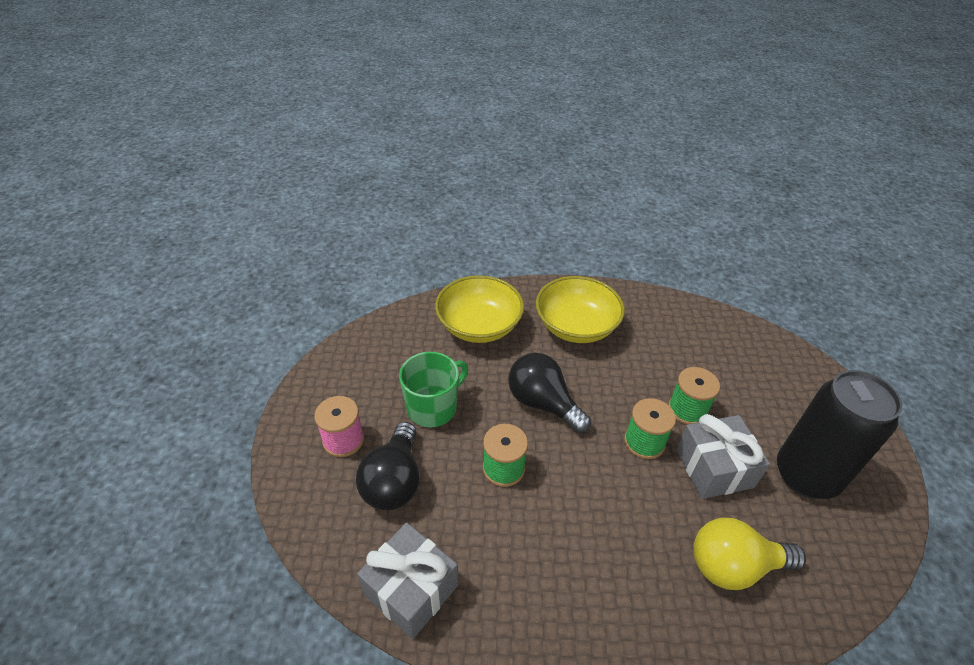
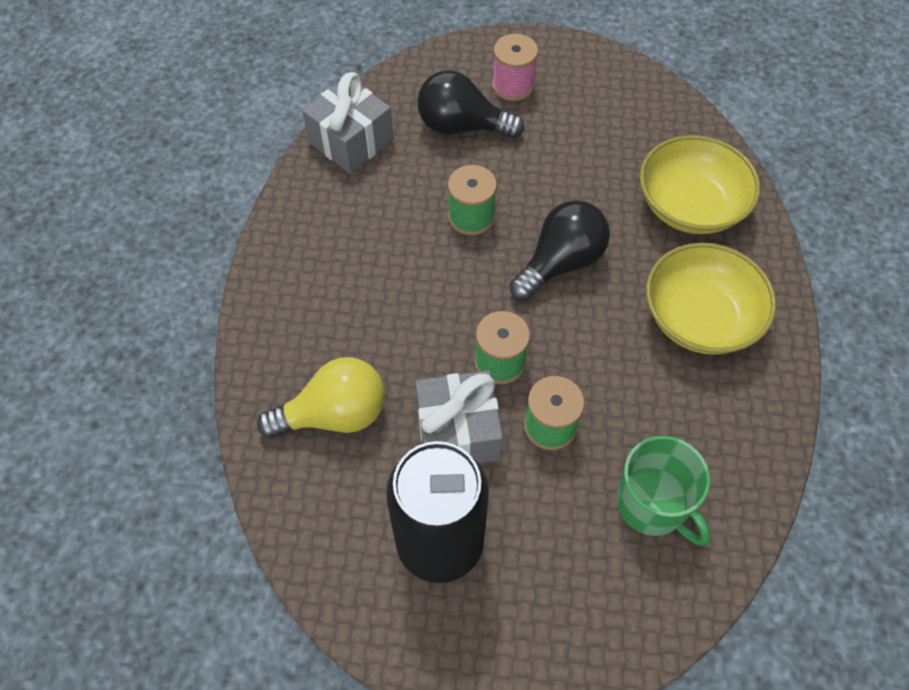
camera: 95 degrees right, 15 degrees up
(433, 407) = (555, 157): green mug -> green mug (653, 504)
(734, 566) = (334, 414): yellow light bulb -> yellow light bulb turned 75 degrees clockwise

